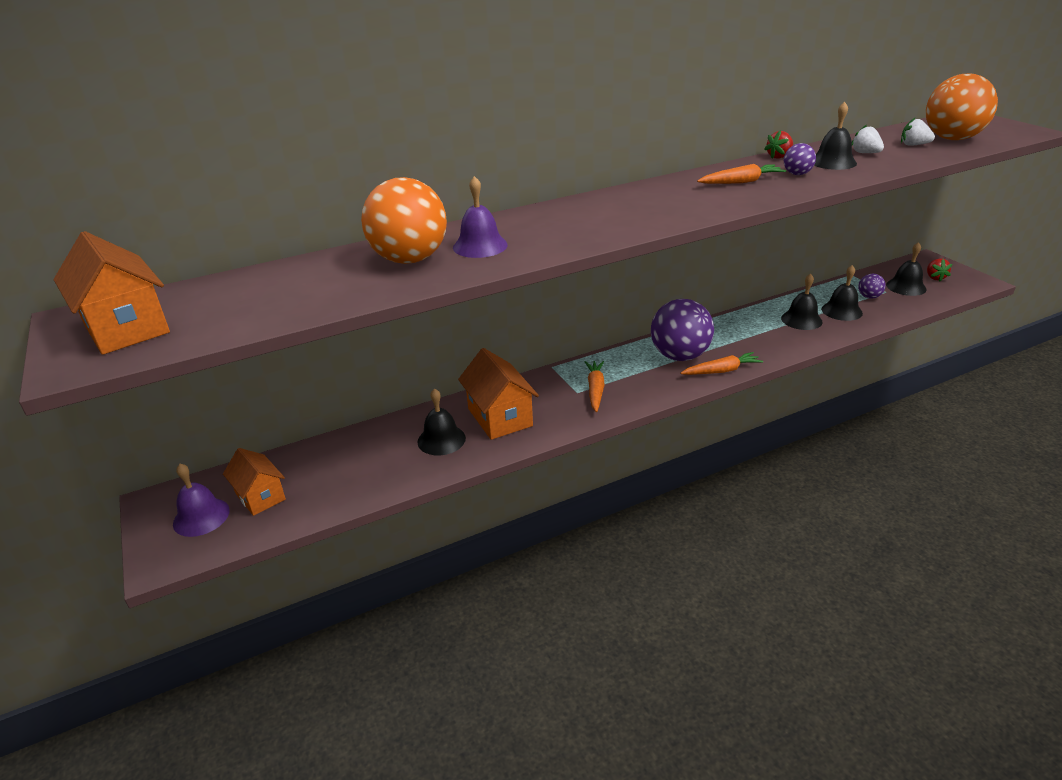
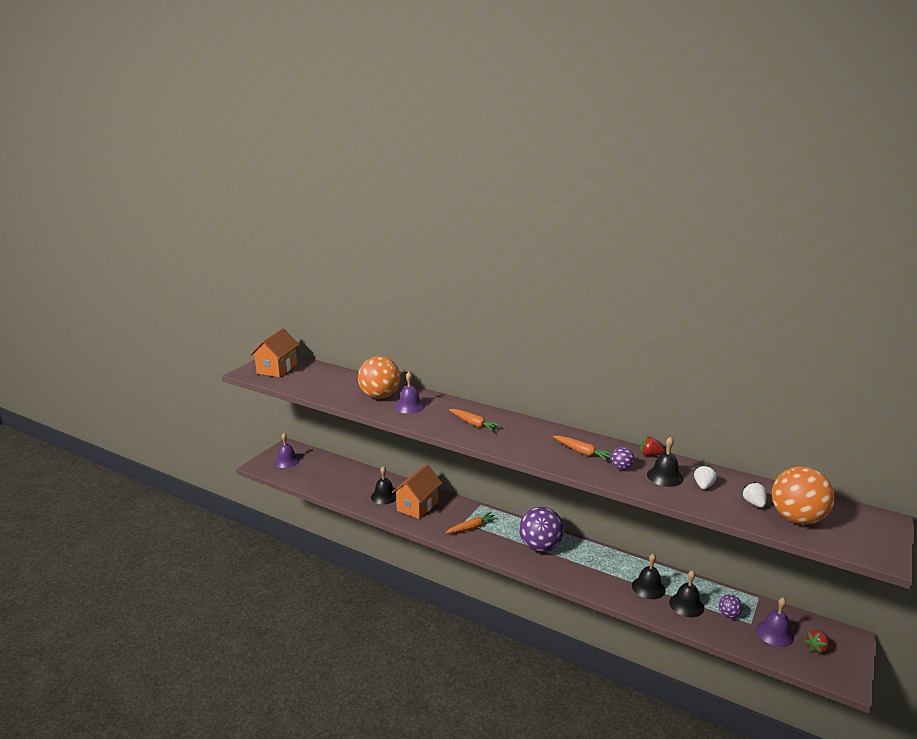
camera: 55 degrees right, 10 degrees down
(260, 496) = (308, 468): orange house -> none
(721, 371) = (540, 569): orange carrot -> orange carrot (473, 424)
(906, 287) = (774, 633): black bell -> purple bell

